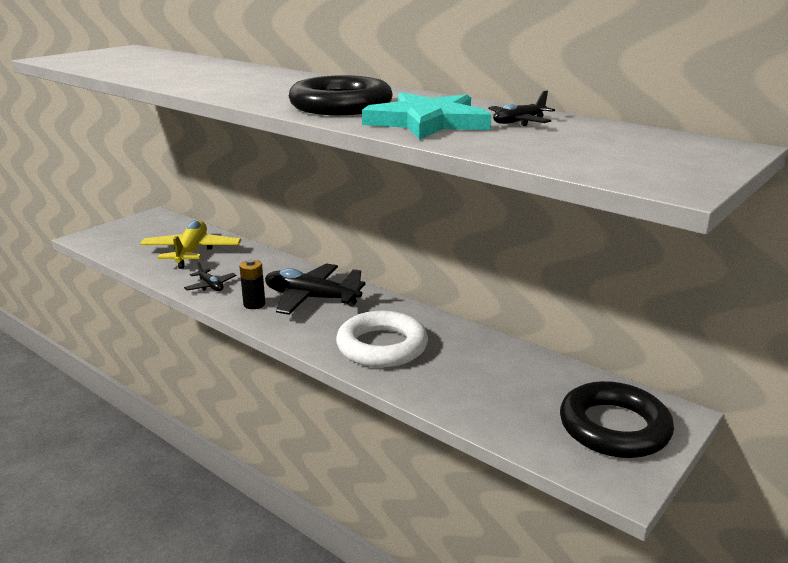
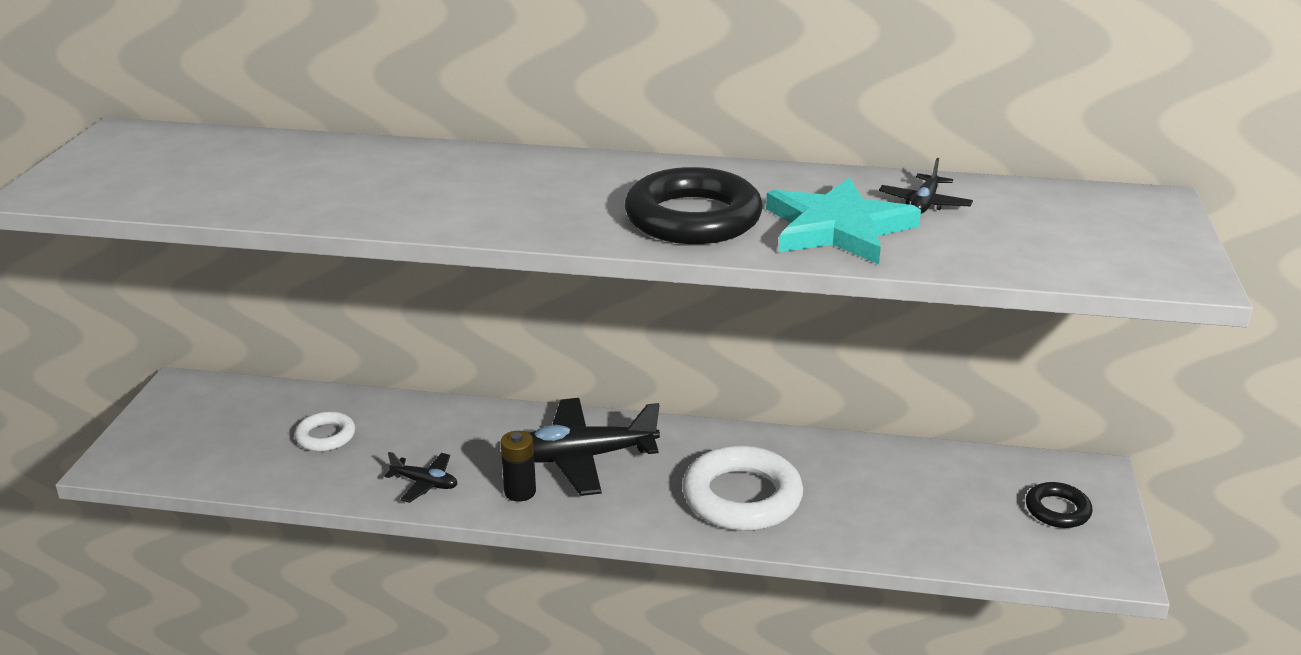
camera: 30 degrees left, 5 degrees up
(191, 252) = (325, 436): yellow plane -> white ring
(614, 427) = (1057, 510): black ring -> black ring, size x0.53

